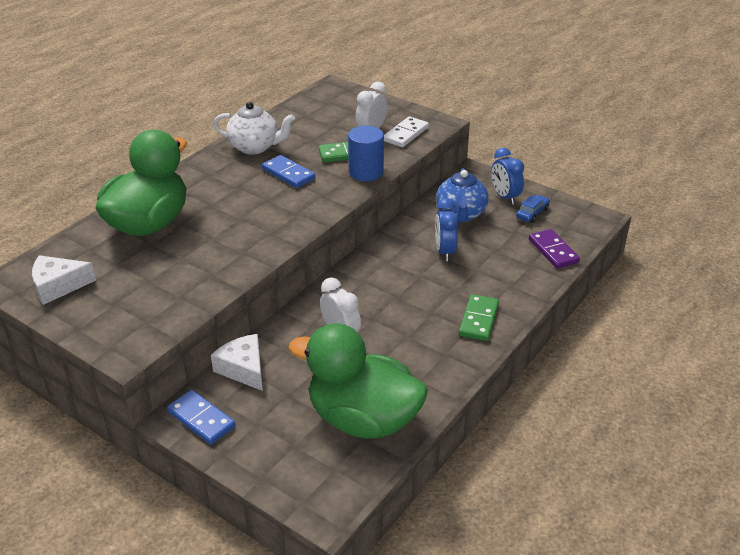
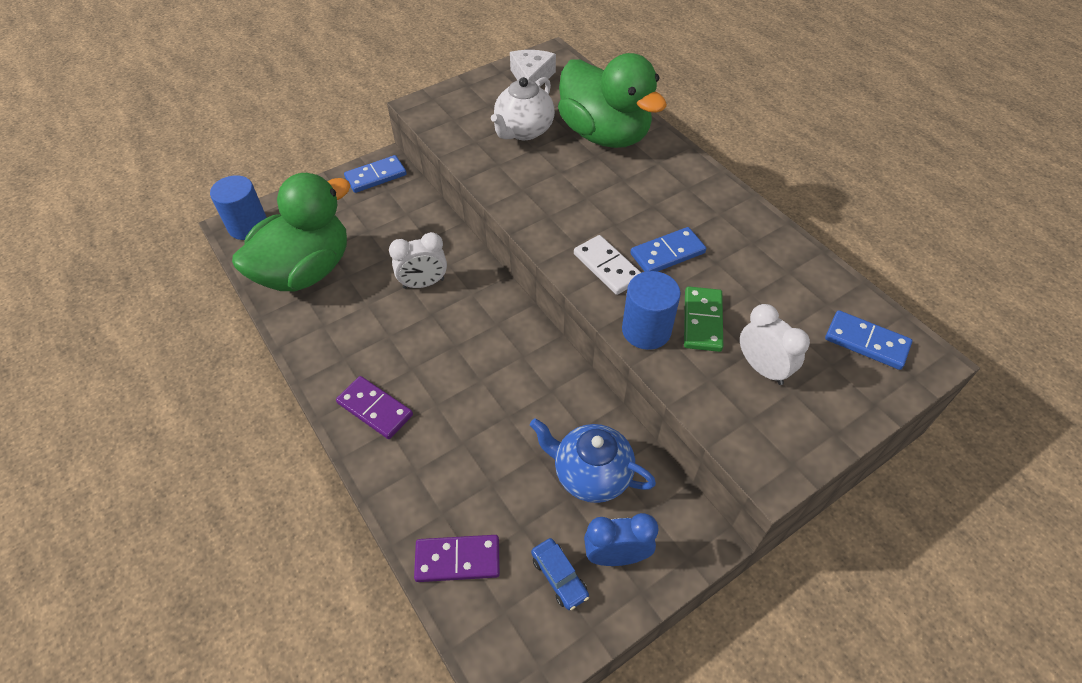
camera: 110 degrees right, 15 degrees up
(243, 369) = (417, 209): white cheese -> none
(255, 147) = (744, 235): white teapot -> white teapot (523, 131)
(321, 499) = (248, 226): none -> blue cylinder
(330, 103) = (866, 342): none -> blue domino
(405, 134) = (743, 409): white domino -> white domino (607, 267)
(444, 251) = (515, 422): blue clock -> none
(479, 320) = (375, 409): green domino -> purple domino

